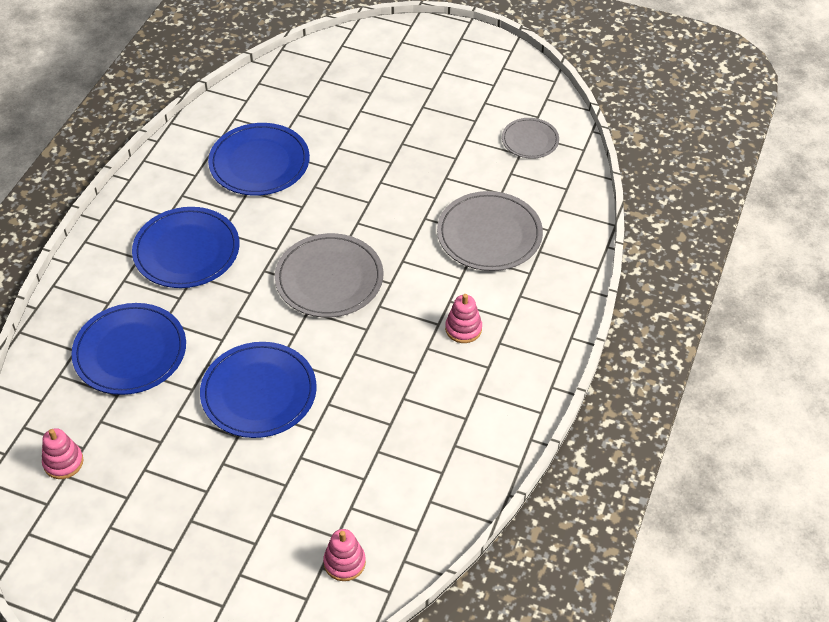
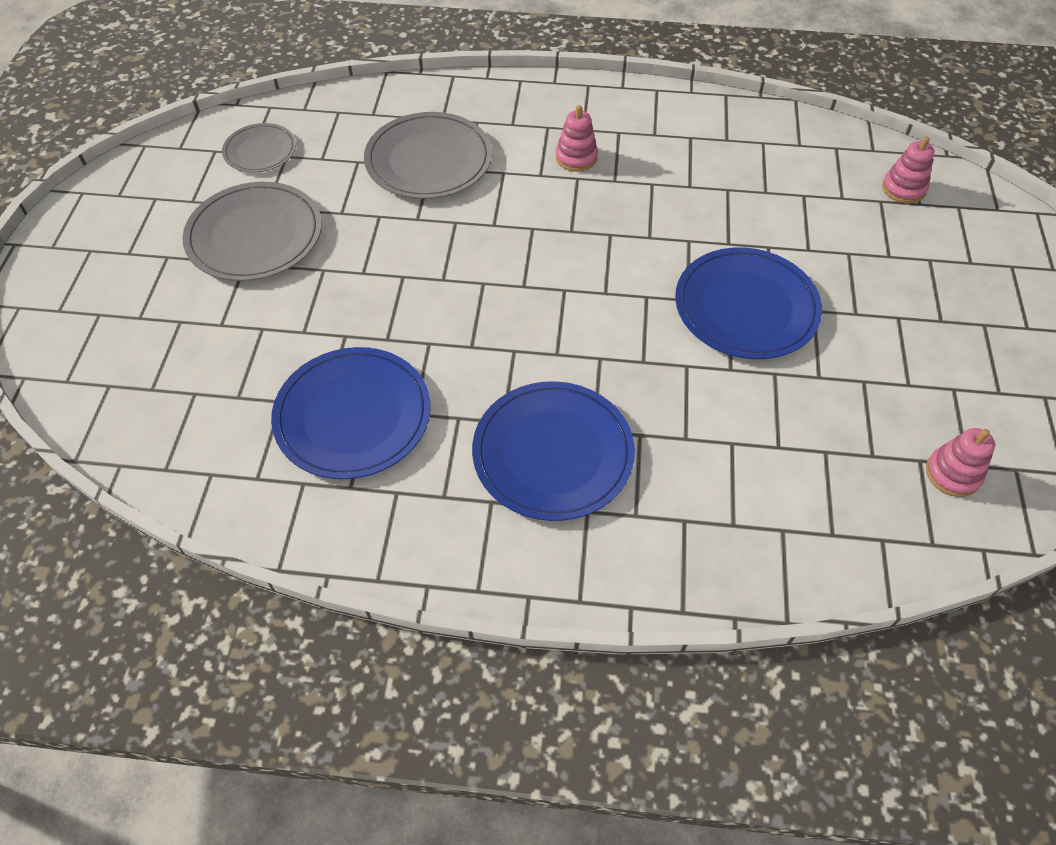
camera: 105 degrees left, 5 degrees up
(130, 352) = (753, 461): blue plate -> none
(329, 279) = (547, 284): grey plate -> grey plate (255, 235)

